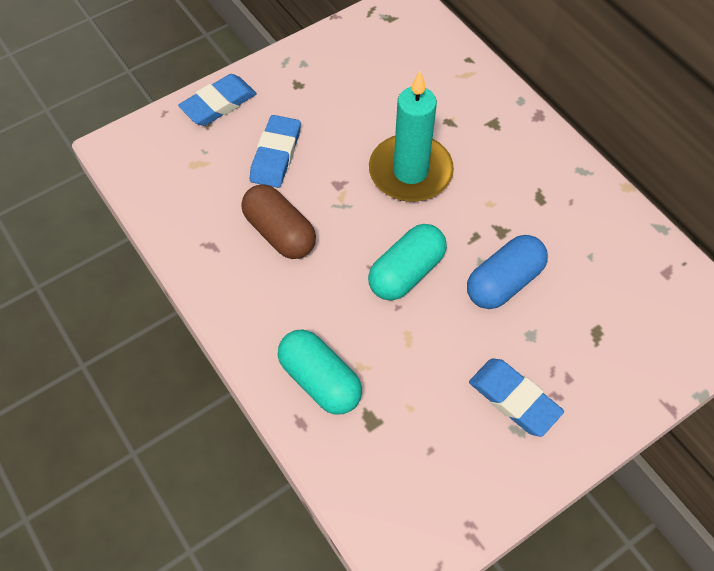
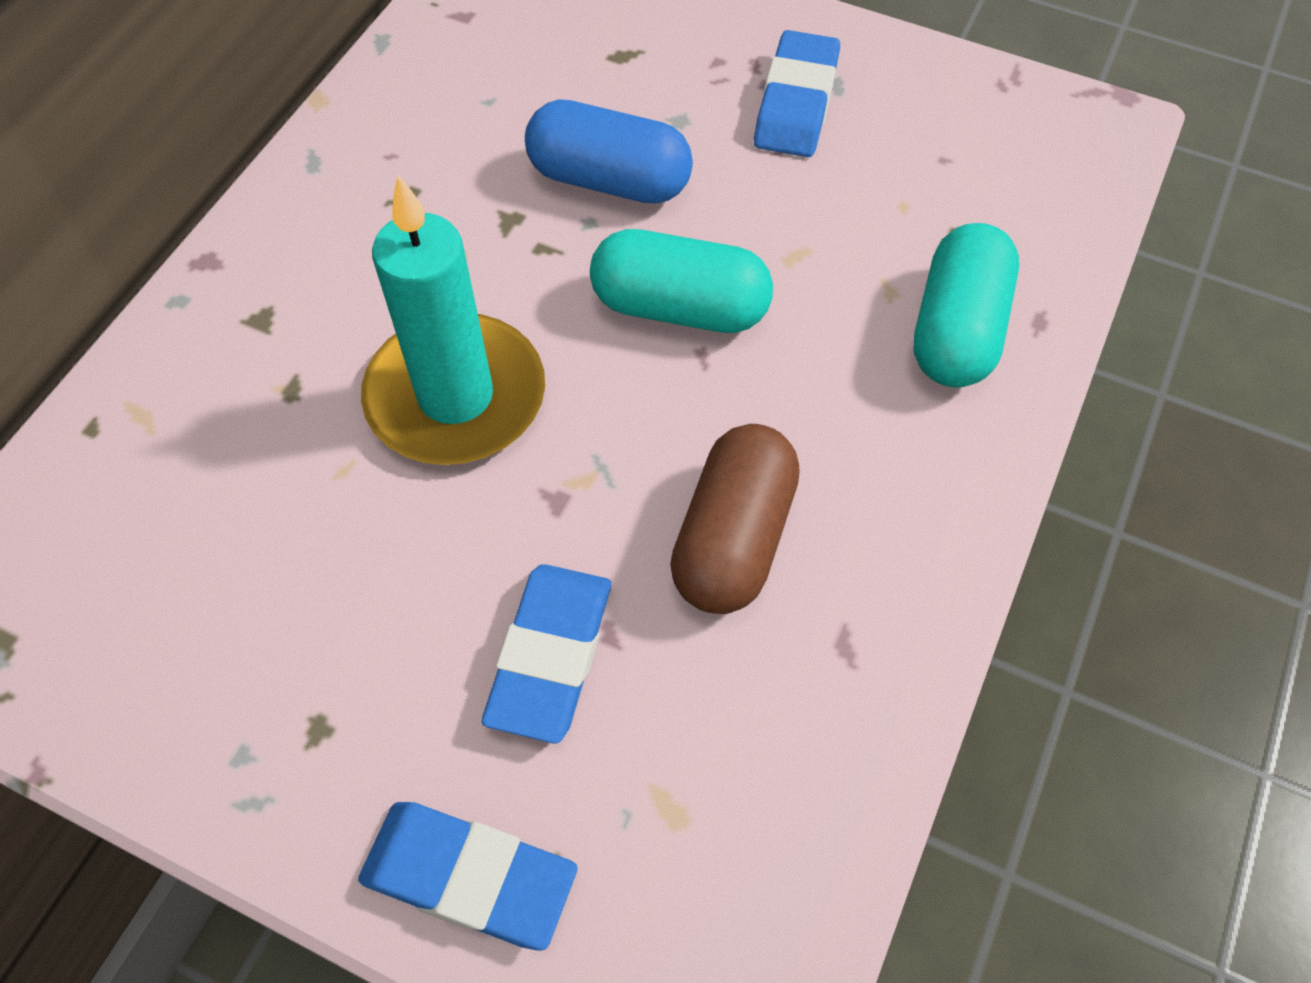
camera: 120 degrees left, 0 degrees up
(275, 155) = (551, 656): blue eraser -> blue eraser turned 60 degrees counterclockwise

